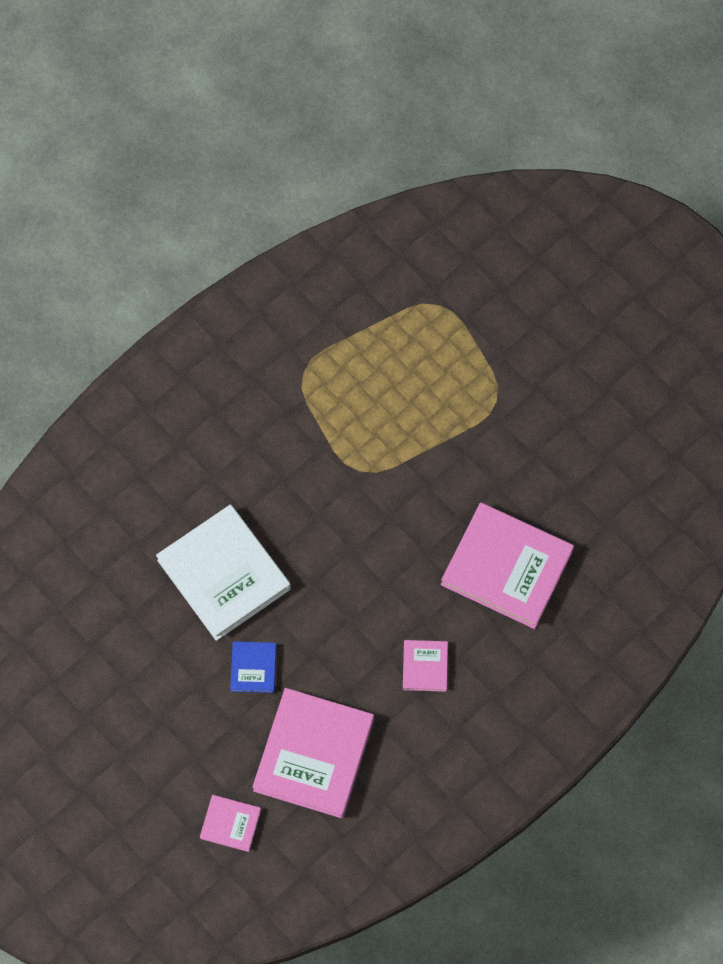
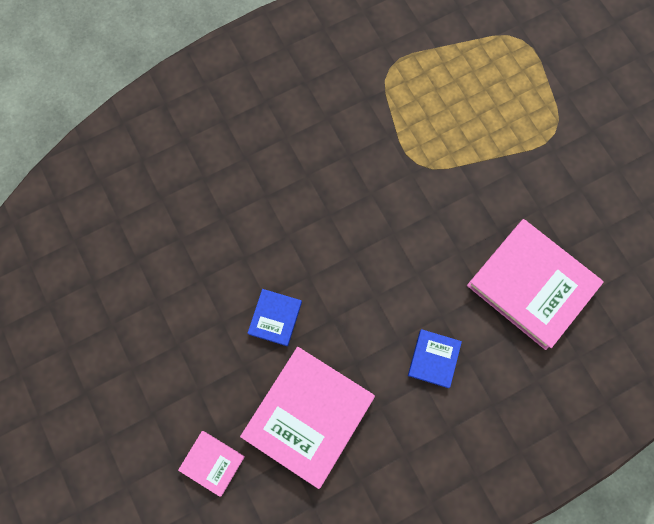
camera: 15 degrees right, 5 degrees up
(224, 574) = (272, 225): white book -> none
(425, 666) = (434, 359): pink book -> blue book

